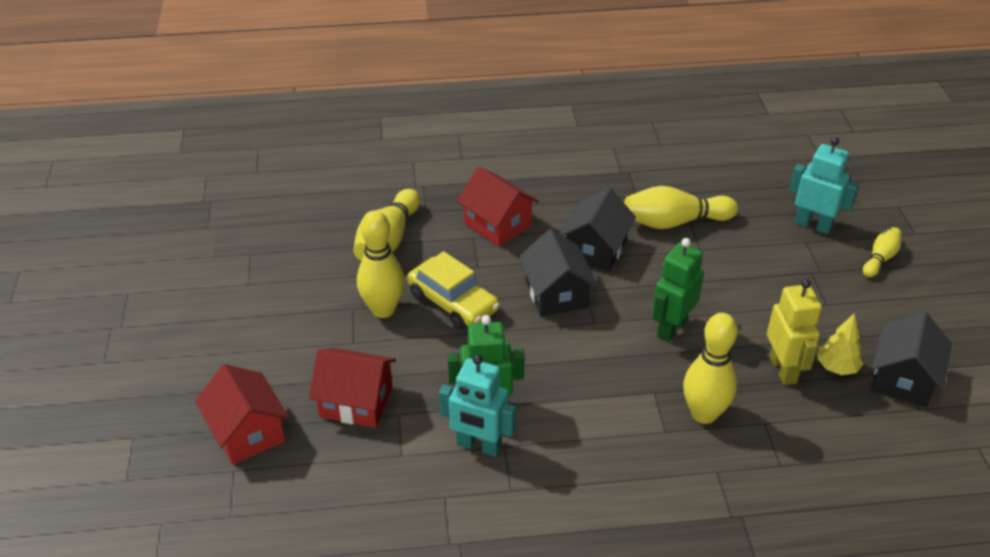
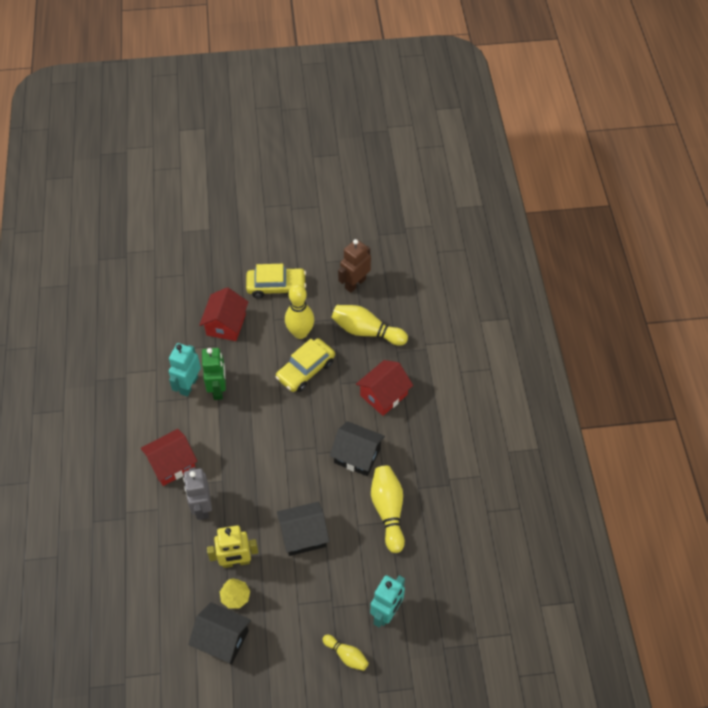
camera: 90 degrees right, 15 degrees up
(247, 432) = (208, 277): red house -> red house (172, 464)
(286, 340) = (276, 286): none -> yellow car
(298, 251) = (355, 283): none -> brown robot
(556, 294) = (312, 429): black house -> black house (303, 535)
(671, 328) = (277, 497): green robot -> none
(704, 414) = (202, 507): yellow bowling pin -> grey robot

